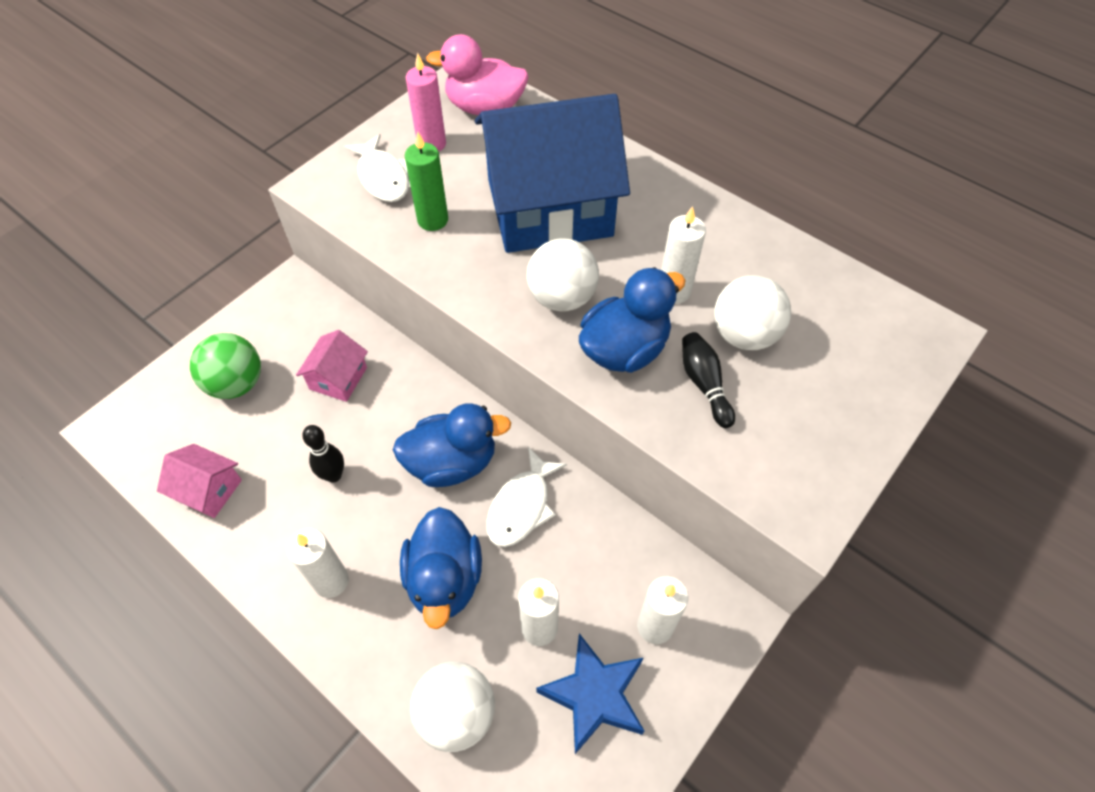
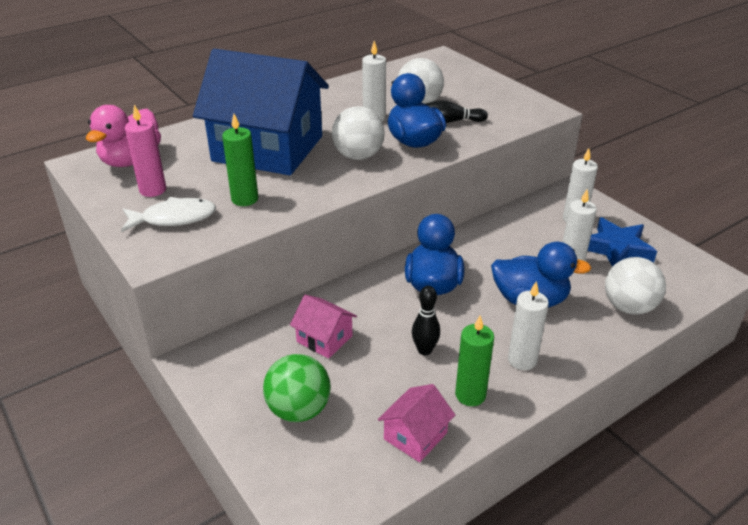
camera: 75 degrees left, 20 degrees down
(269, 532) = (470, 395): none -> green candle
(521, 506) = (479, 257): white fish -> none
(549, 207) = (268, 149): blue house -> blue house turned 75 degrees counterclockwise

